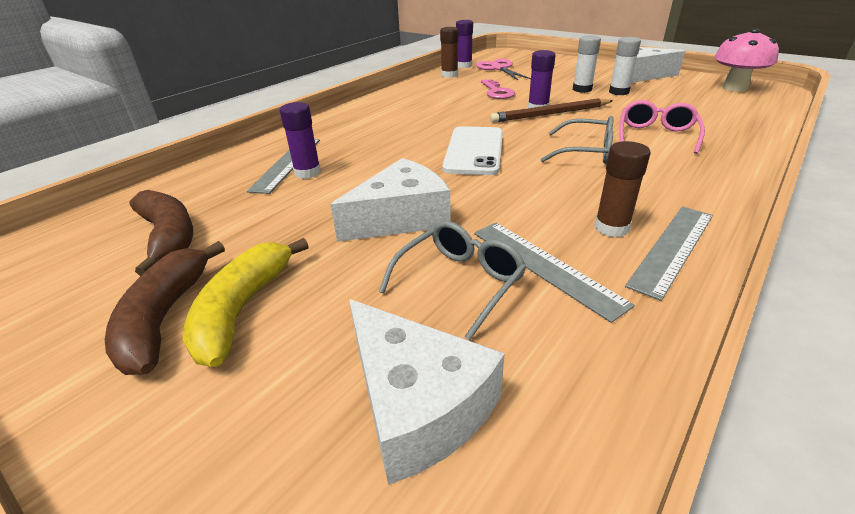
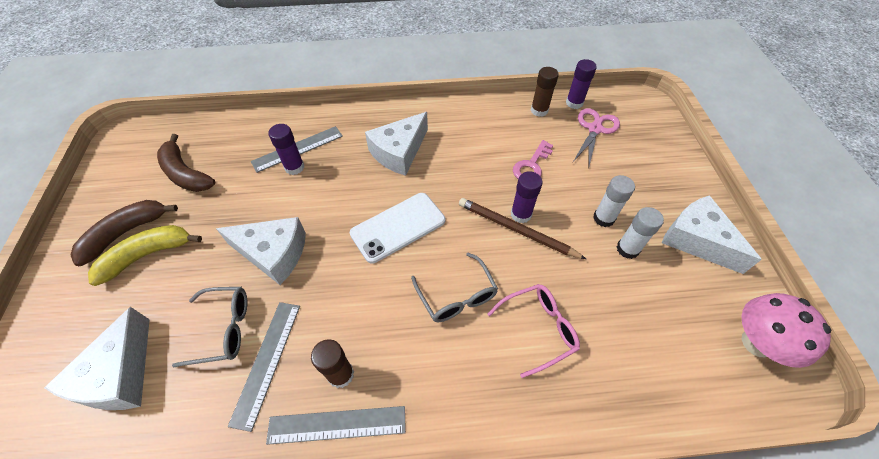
camera: 45 degrees right, 20 degrees up
(169, 237) = (186, 173): brown banana -> brown banana turned 120 degrees clockwise
(390, 125) = (399, 152): none -> white cheese

